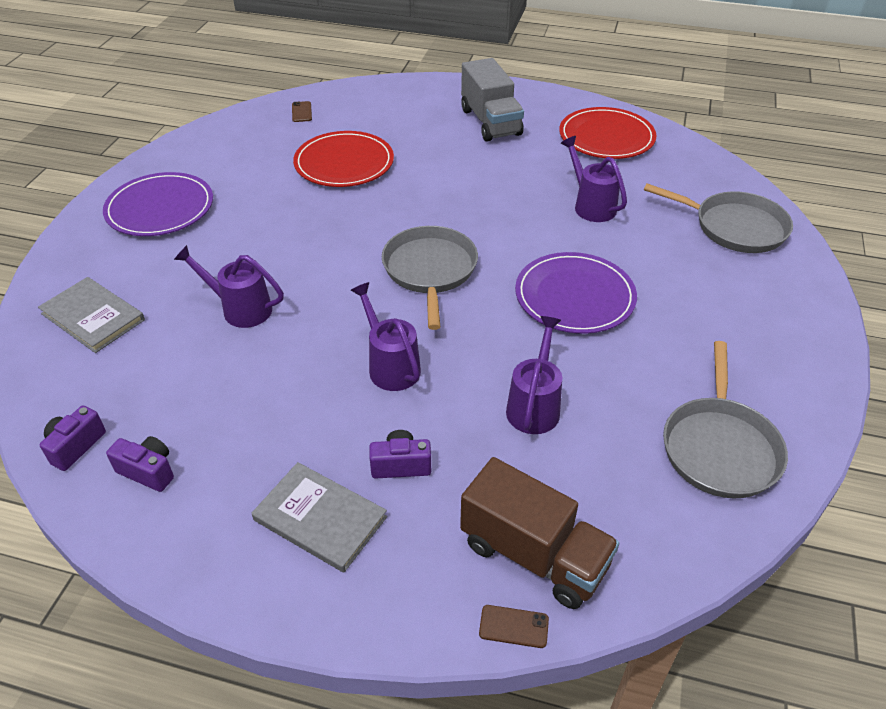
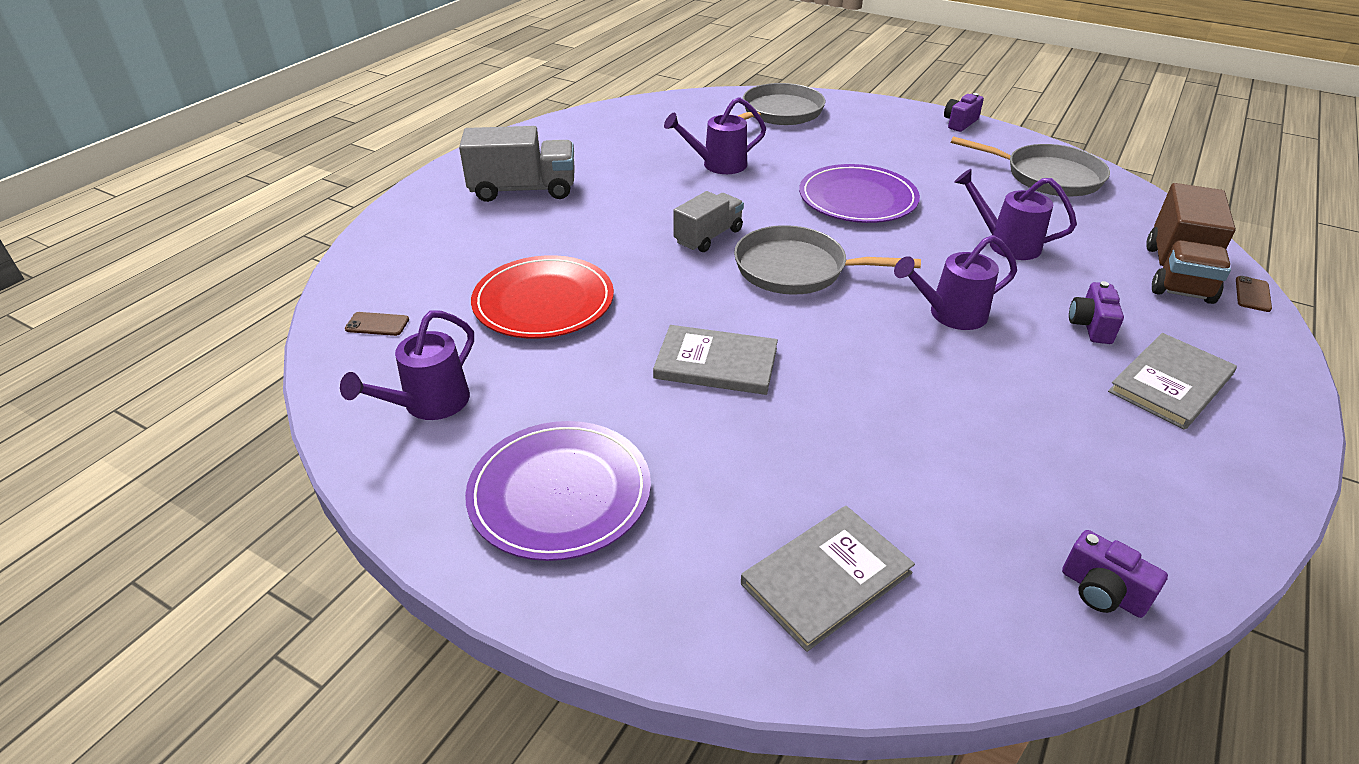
camera: 75 degrees left, 5 degrees down
(148, 471) = (1133, 515): purple camera -> purple camera (959, 123)
(240, 309) = (835, 418): purple watering can -> purple watering can (428, 405)
(292, 246) = (716, 363): none -> grey book
(461, 218) = (708, 236): none -> grey truck
(534, 554) = (1177, 273): brown truck -> brown truck turned 150 degrees clockwise
(606, 137) = (602, 135): red plate -> none

